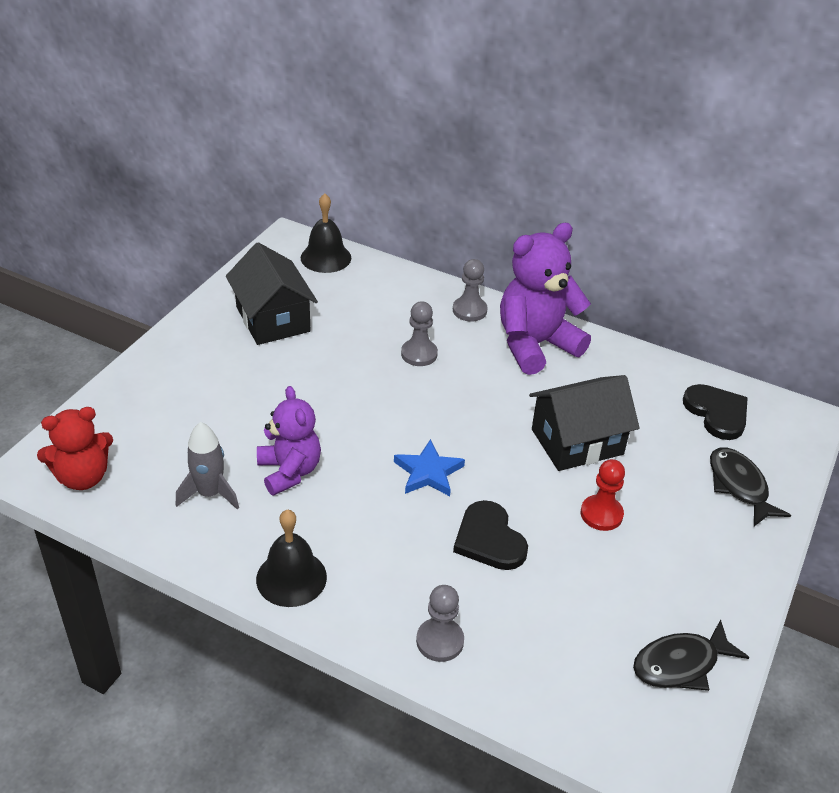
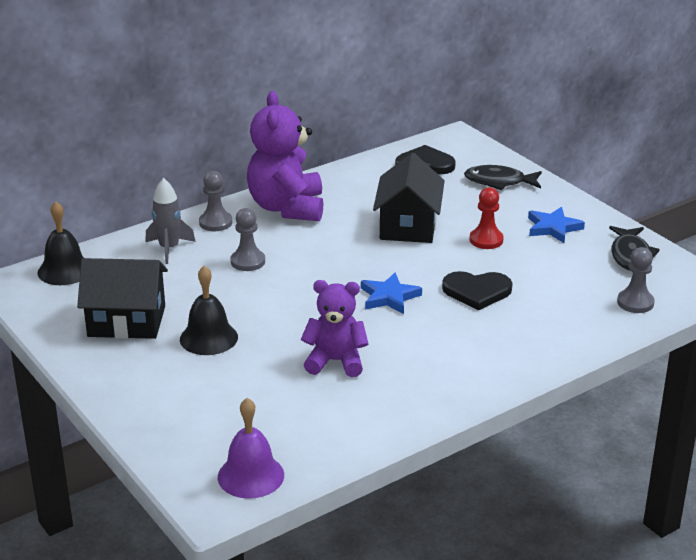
camera: 60 degrees left, 10 degrees down
(83, 477) = (251, 476): red teddy bear -> purple bell
(210, 493) = (329, 408): grey rocket -> grey rocket (169, 248)
(291, 578) = (453, 389): black bell -> black bell (208, 338)
(440, 641) = (557, 340): grey pawn -> grey pawn (635, 303)
(680, 567) = (553, 228): none -> blue star

